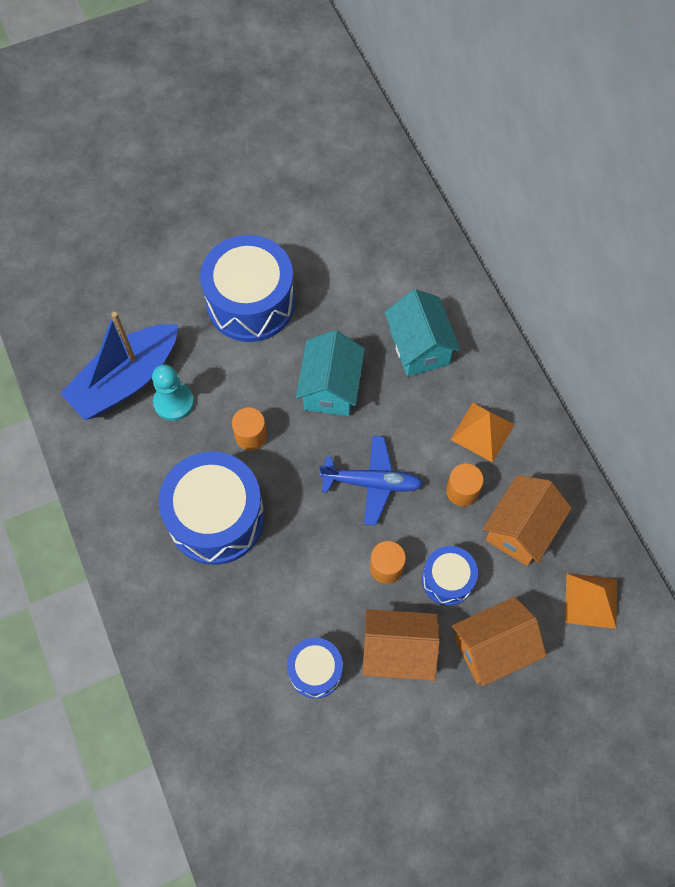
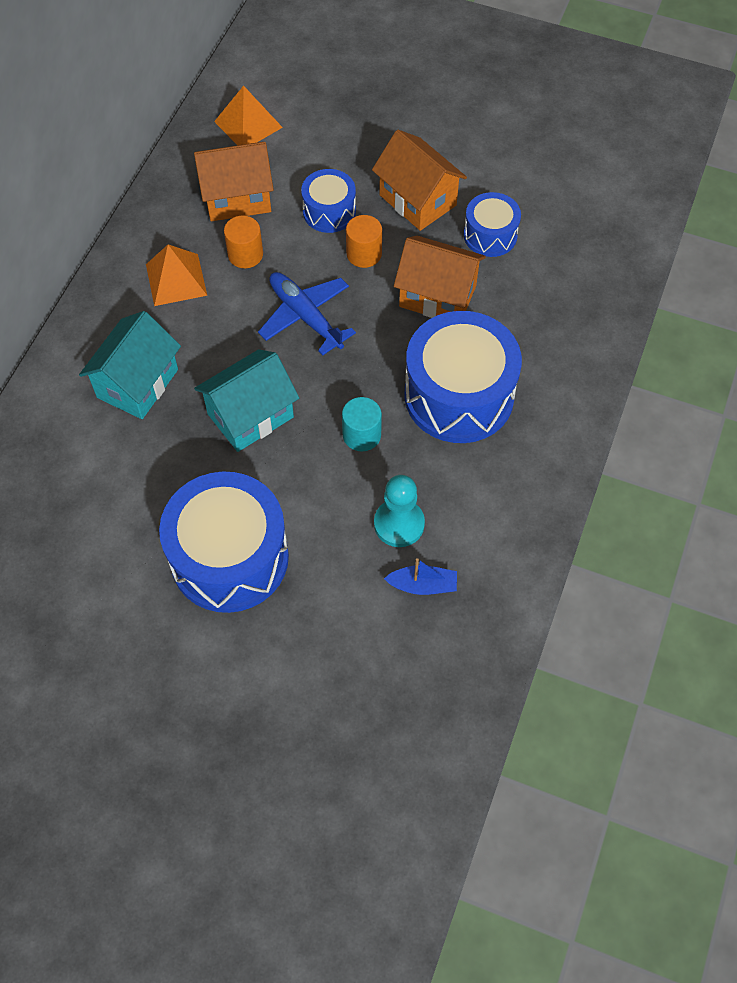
camera: 135 degrees left, 5 degrees down
(126, 380) = (423, 585): blue boat -> blue boat, size x0.42
(251, 436) = (361, 435): orange cylinder -> turquoise cylinder
(493, 648) = (349, 152): orange house -> orange house (437, 296)

